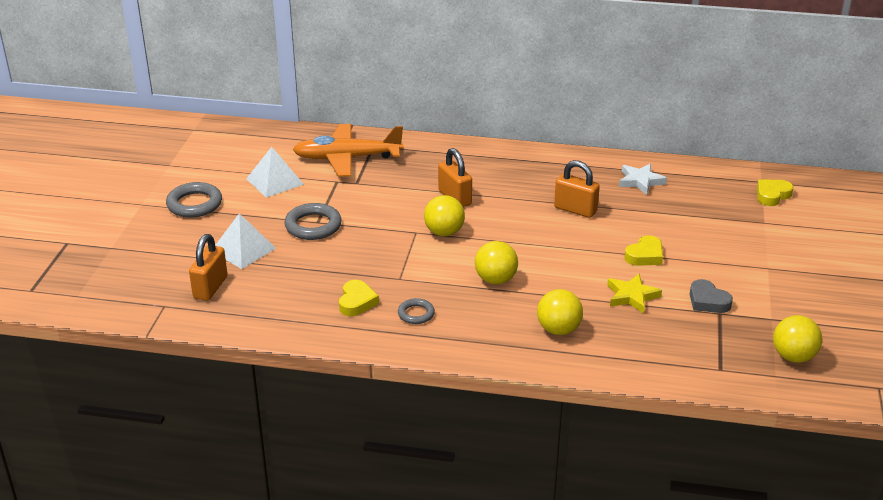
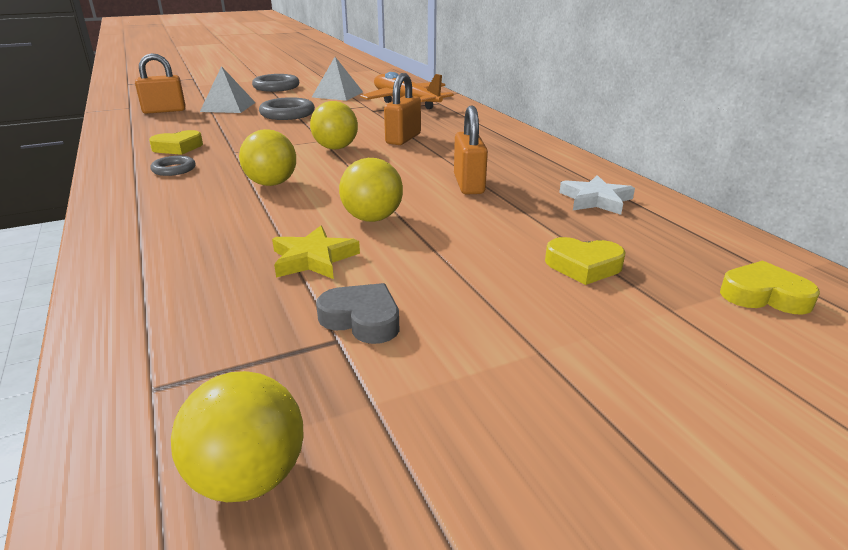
camera: 55 degrees right, 5 degrees down
(558, 330) = (190, 235): yellow ball -> yellow ball (372, 218)
(645, 255) = (427, 243): yellow heart -> yellow heart (583, 266)
(708, 301) = (362, 319): grey heart -> grey heart turned 105 degrees clockwise

